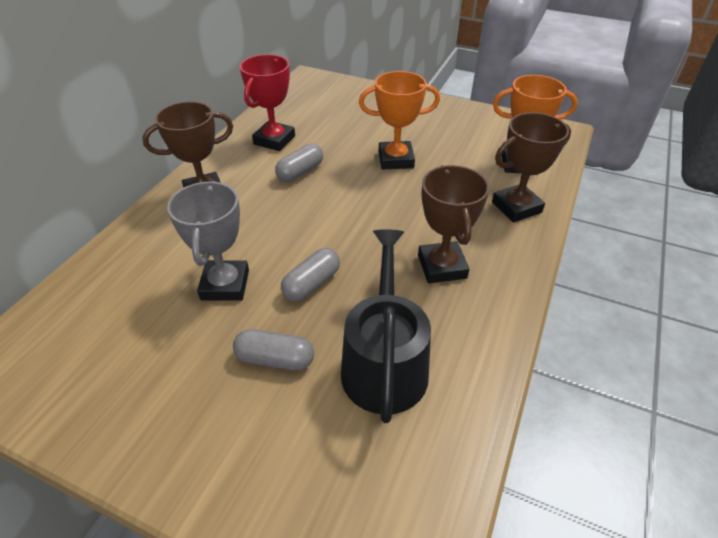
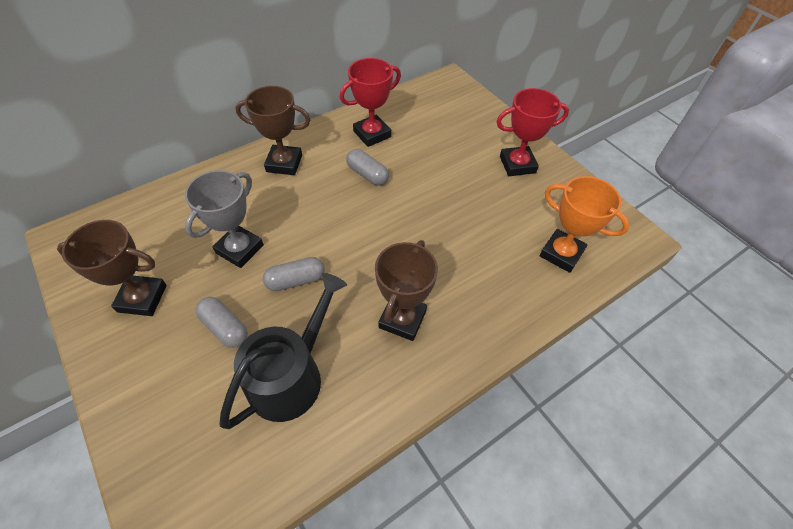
camera: 30 degrees right, 10 degrees up
(300, 172) = (367, 174): grey capsule -> grey capsule turned 60 degrees clockwise
(396, 159) = (453, 197): orange trophy -> none
(425, 117) = (517, 164): none -> red trophy
(516, 207) = (517, 297): brown trophy -> brown trophy (142, 298)

